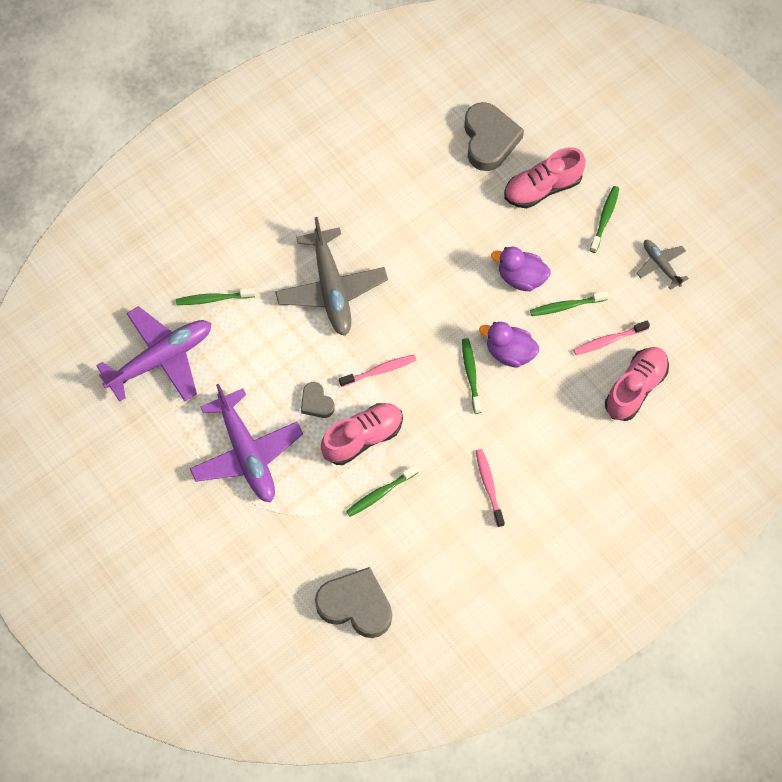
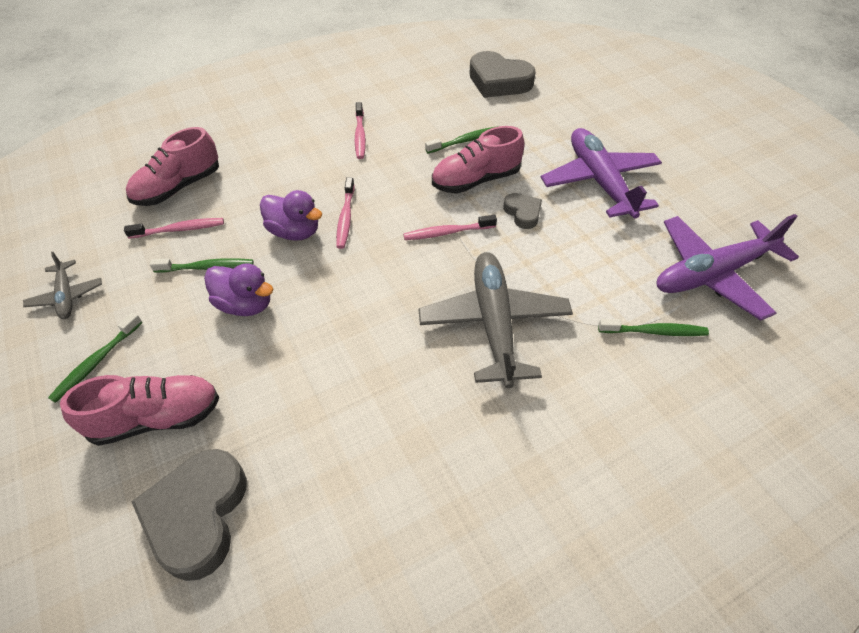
camera: 170 degrees left, 15 degrees down
(471, 375) = (346, 217): green toothbrush -> pink toothbrush

